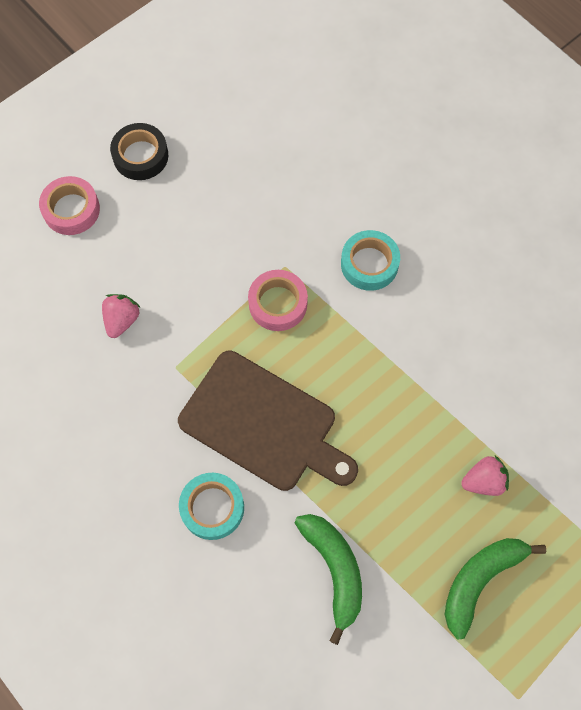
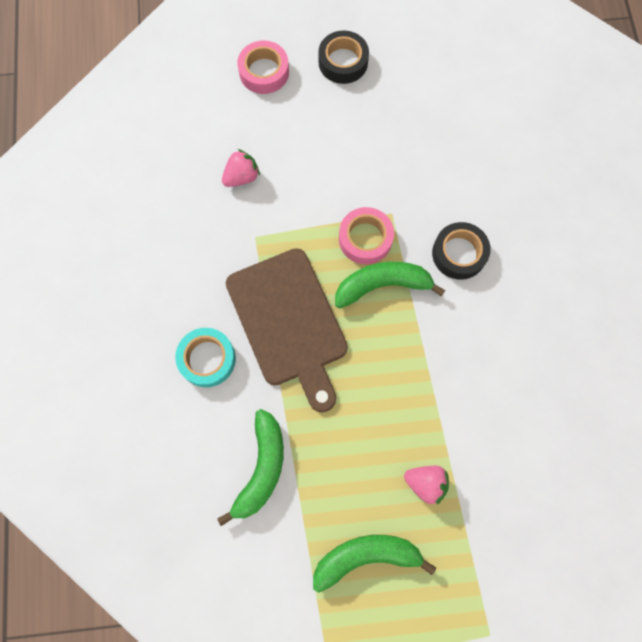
camera: 35 degrees right, 5 degrees up
(323, 335) = (382, 285): none -> green banana
(369, 264) = (459, 253): turquoise tape -> black tape

